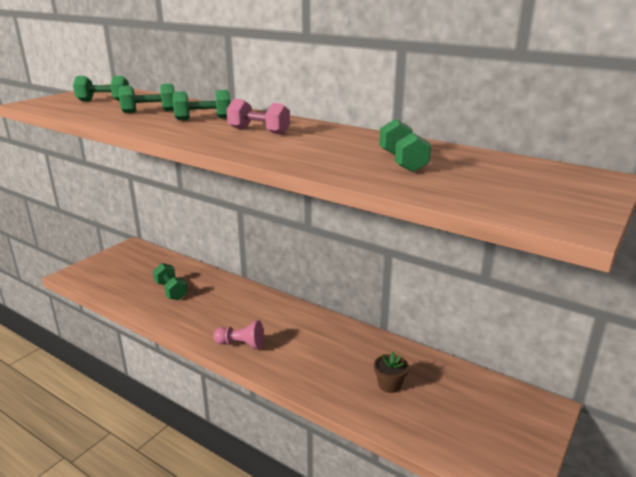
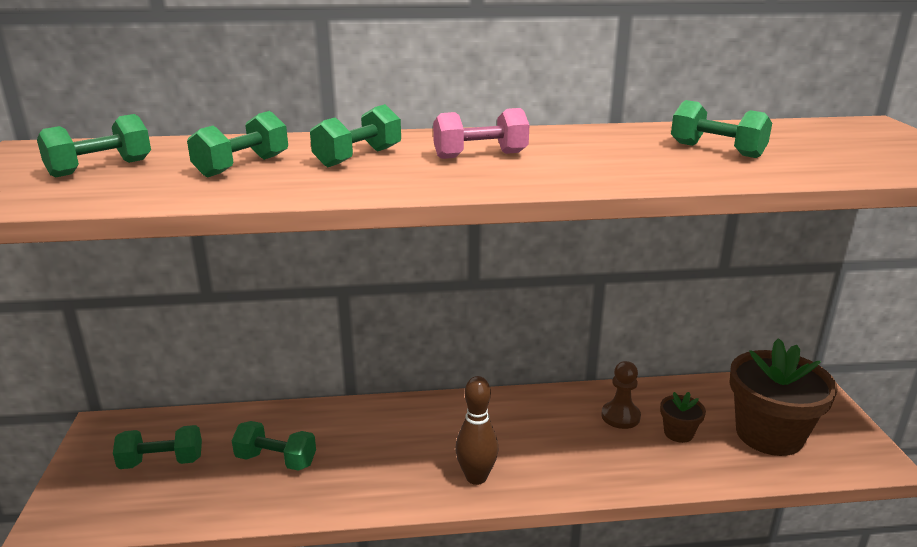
camera: 40 degrees left, 0 degrees up
(132, 270) = (162, 462): none -> green dumbbell
(241, 344) = (476, 477): pink pawn -> brown bowling pin
(367, 357) = (620, 416): none -> brown pawn
(453, 420) = (769, 434): none -> brown flower pot

